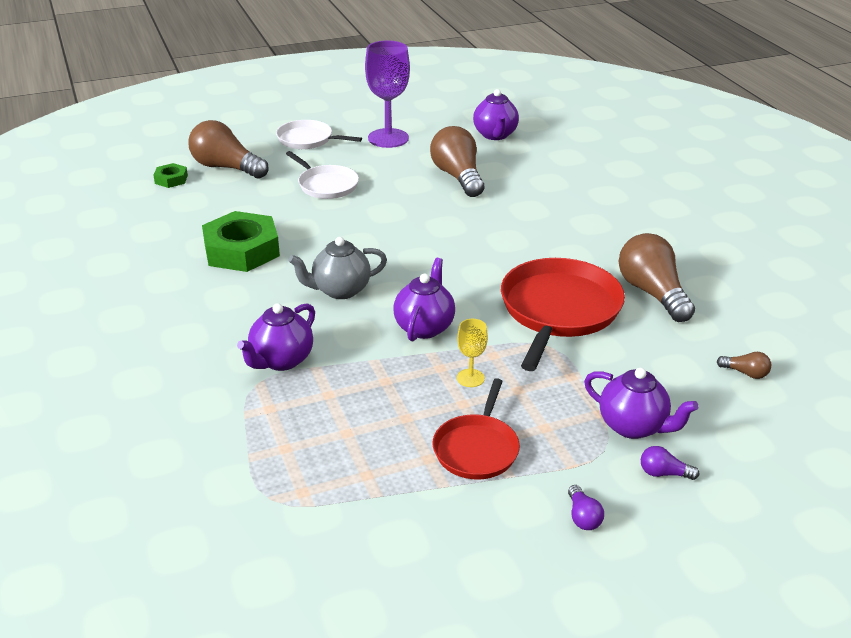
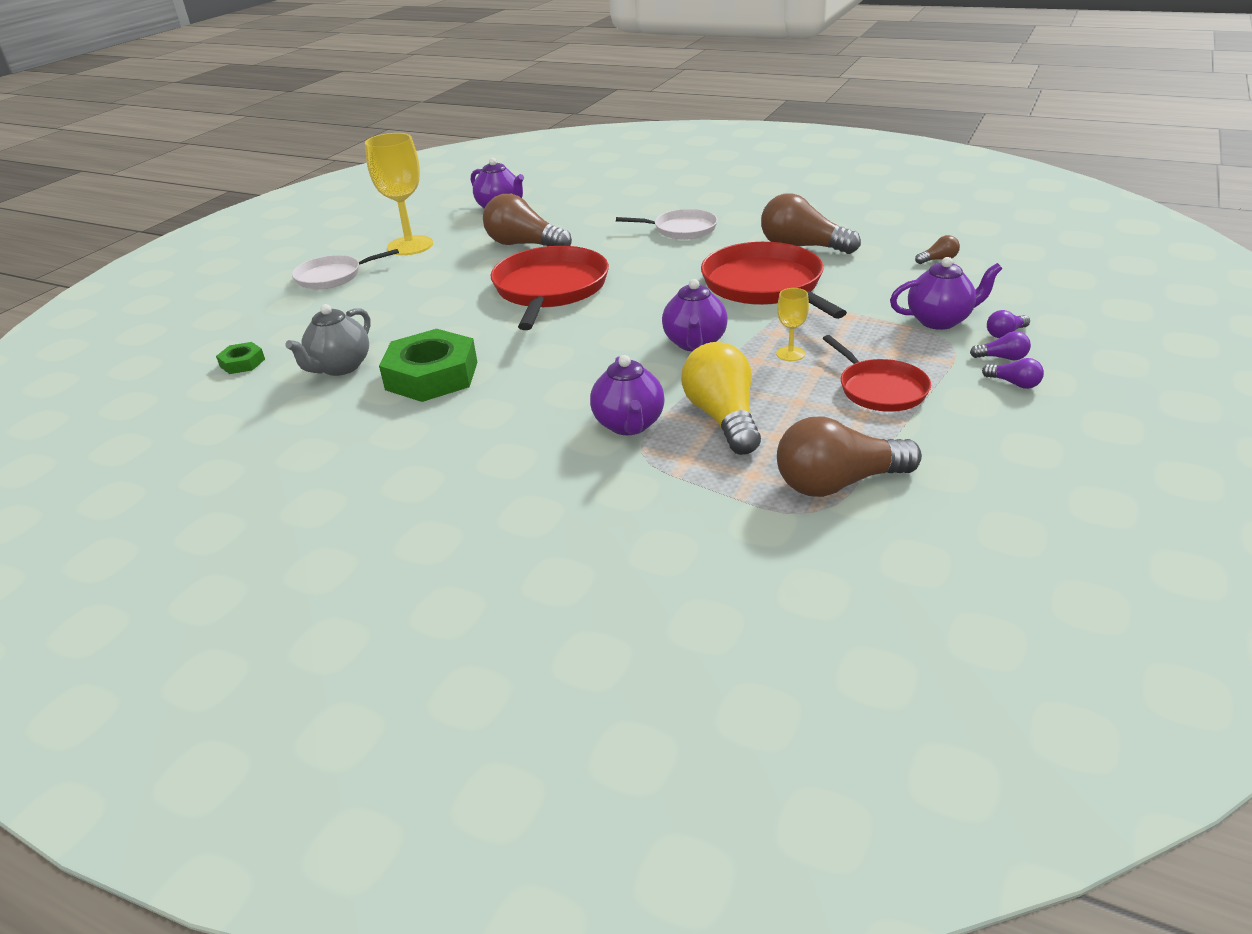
camera: 40 degrees left, 0 degrees up
(226, 167) = (287, 329): brown light bulb -> brown light bulb (838, 483)
(326, 185) = (418, 298): white pan -> white pan (681, 229)
(340, 290) = (580, 356): grey teapot -> grey teapot (340, 367)
(340, 395) = (723, 418): none -> yellow light bulb
(388, 138) = (410, 246): purple goblet -> yellow goblet
(411, 225) = (550, 289): none -> red pan
(424, 327) = (695, 343): purple teapot -> purple teapot turned 150 degrees counterclockwise
(618, 491) = (1002, 358): none -> purple light bulb

